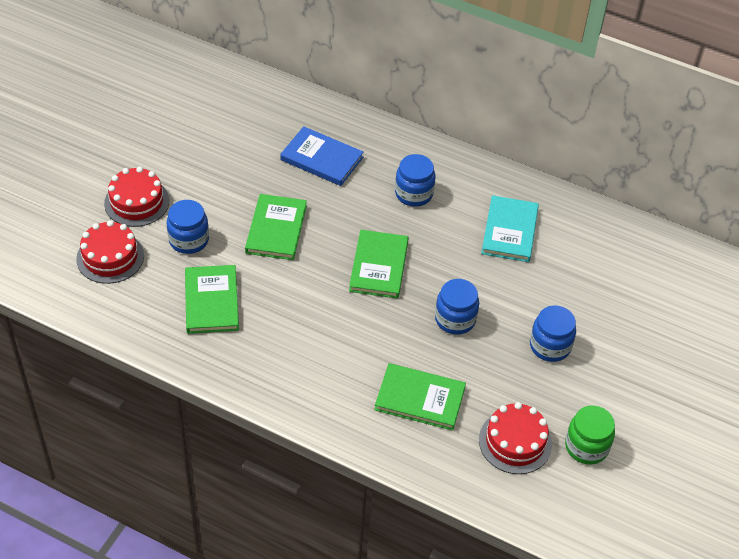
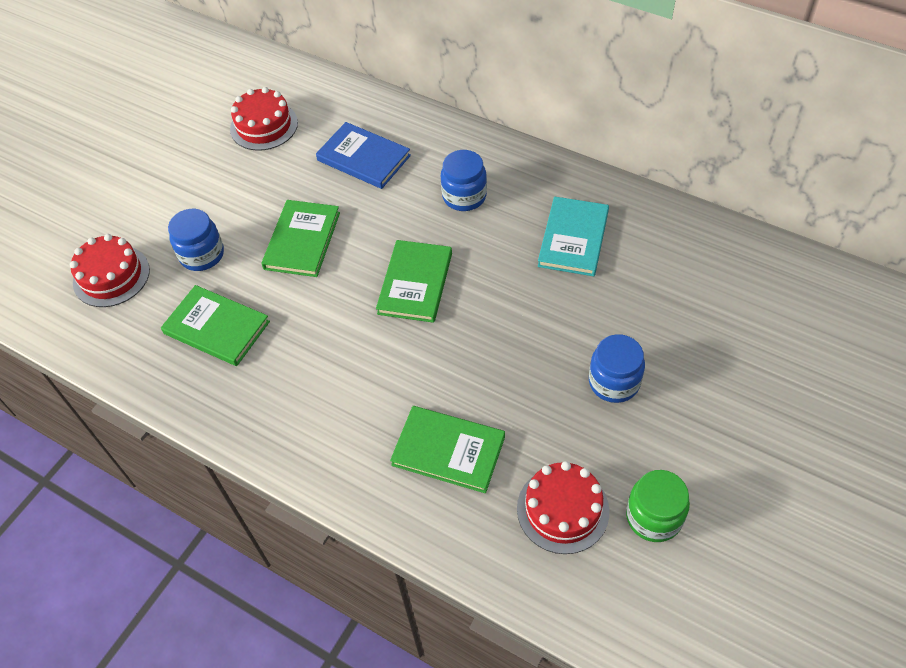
camera: 10 degrees right, 5 degrees up
(137, 202) = (151, 212): red cake -> red cake (264, 126)
(211, 301) = (216, 328): green book -> green book turned 60 degrees counterclockwise
(455, 319) = (500, 348): blue jar -> none

